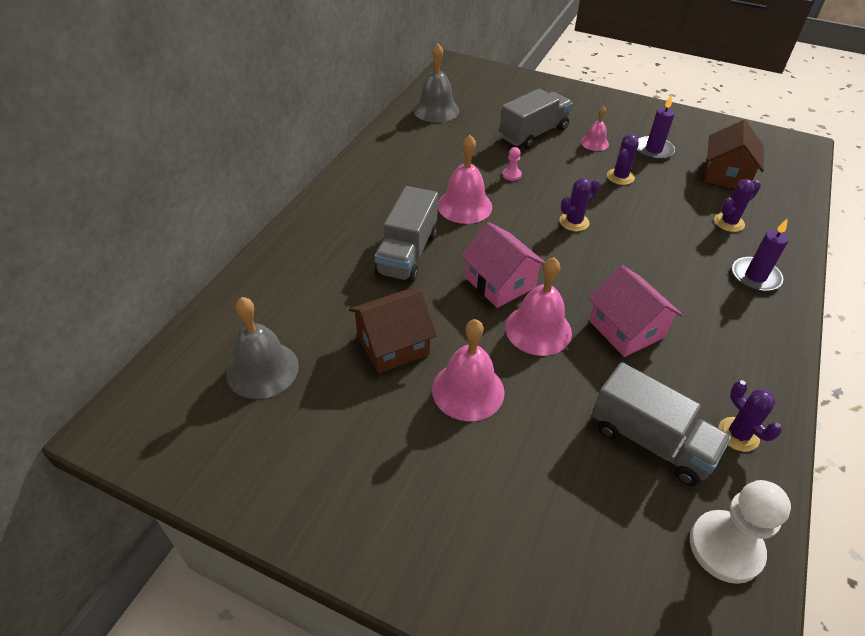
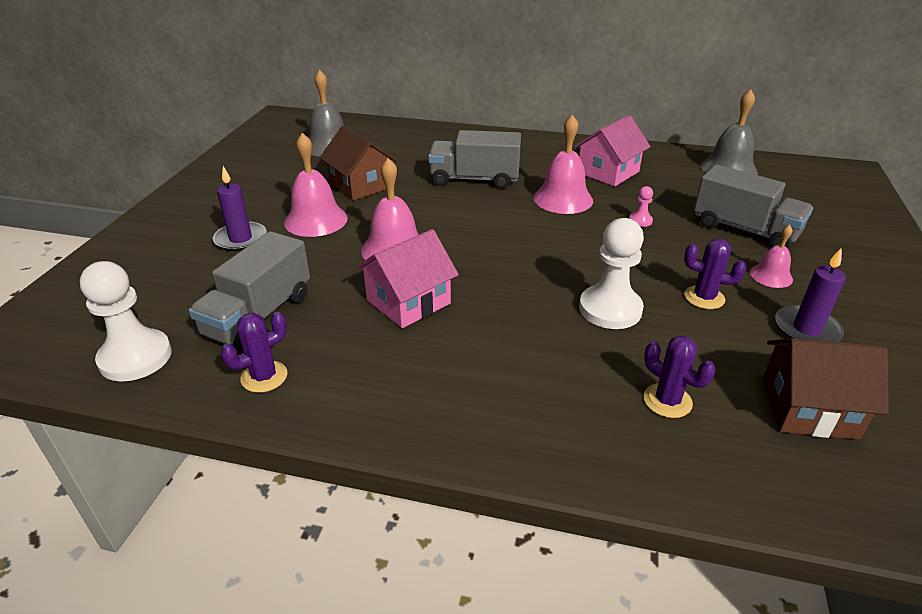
camera: 80 degrees right, 10 degrees down
(500, 283) = (453, 225): pink house -> pink house (608, 172)
(574, 222) = (578, 264): purple cactus -> none
(634, 221) = (610, 309): none -> white pawn
(755, 276) = (547, 419): purple candle -> purple candle (241, 239)

